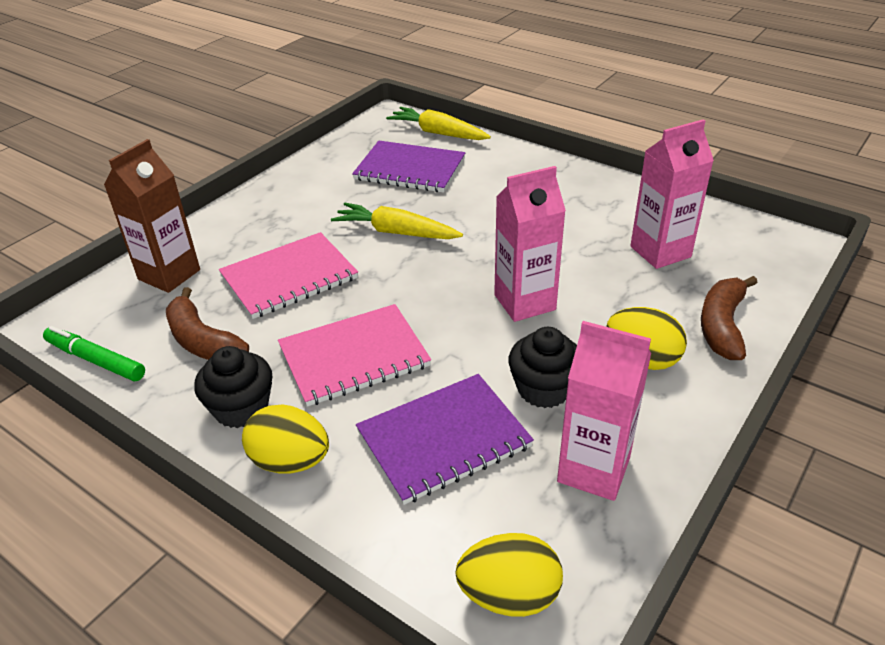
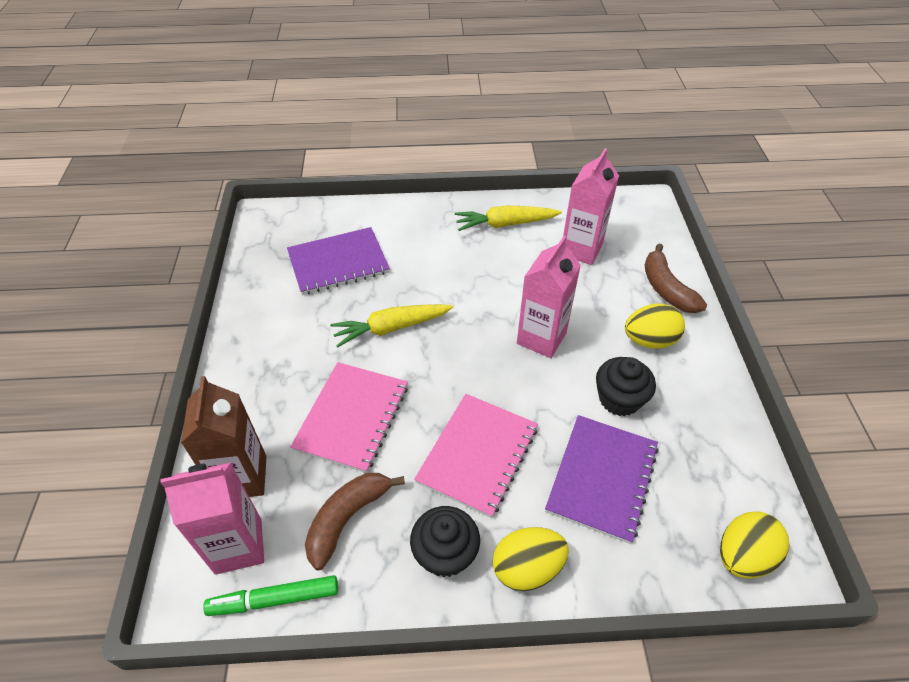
camera: 40 degrees left, 10 degrees up
(202, 341) = (347, 519): brown banana -> brown banana turned 120 degrees clockwise
(438, 133) = (323, 216): yellow carrot -> yellow carrot (505, 224)
(593, 470) = (701, 438): pink carton -> pink carton (238, 546)

